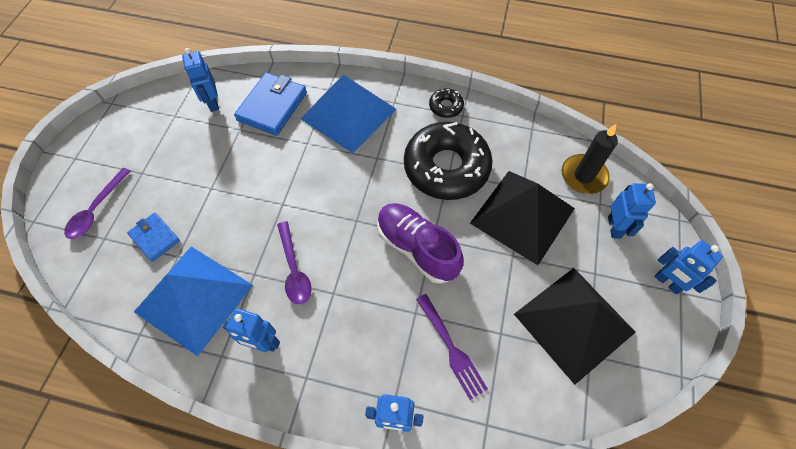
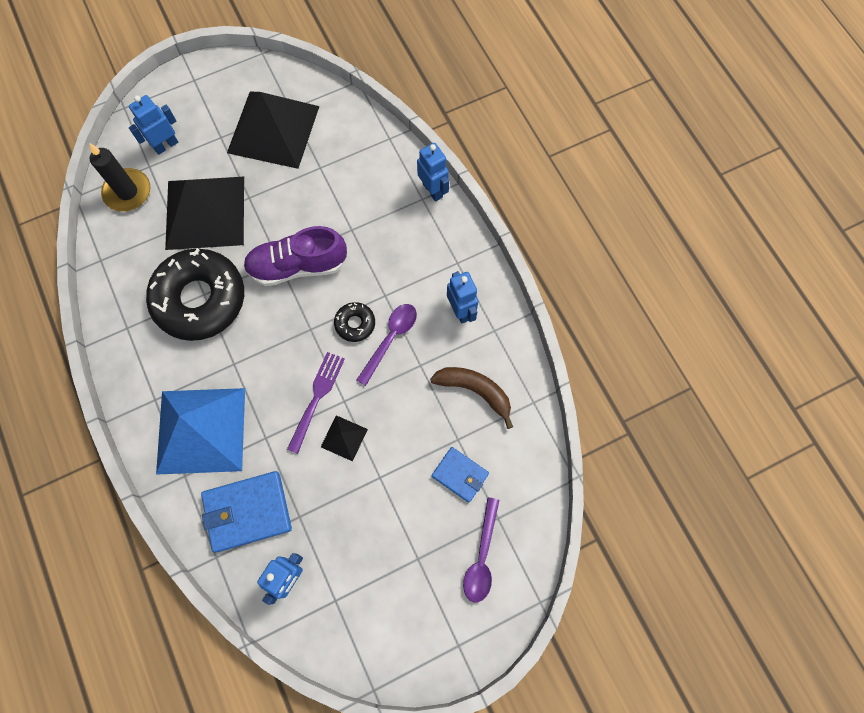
camera: 130 degrees left, 10 degrees up
(97, 209) = (482, 556): purple spoon -> purple spoon turned 120 degrees clockwise
(155, 238) = (460, 475): blue wallet -> blue wallet turned 60 degrees counterclockwise
(194, 298) = (475, 391): blue pyramid -> brown banana
(258, 186) = (344, 438): none -> black pyramid
(417, 248) = (297, 266): purple shoe -> purple shoe turned 75 degrees clockwise
(446, 106) = (126, 349): black donut -> black donut (355, 324)
(450, 348) = (357, 190): purple fork -> purple fork (316, 398)
(667, 282) = (191, 91): blue robot -> none

